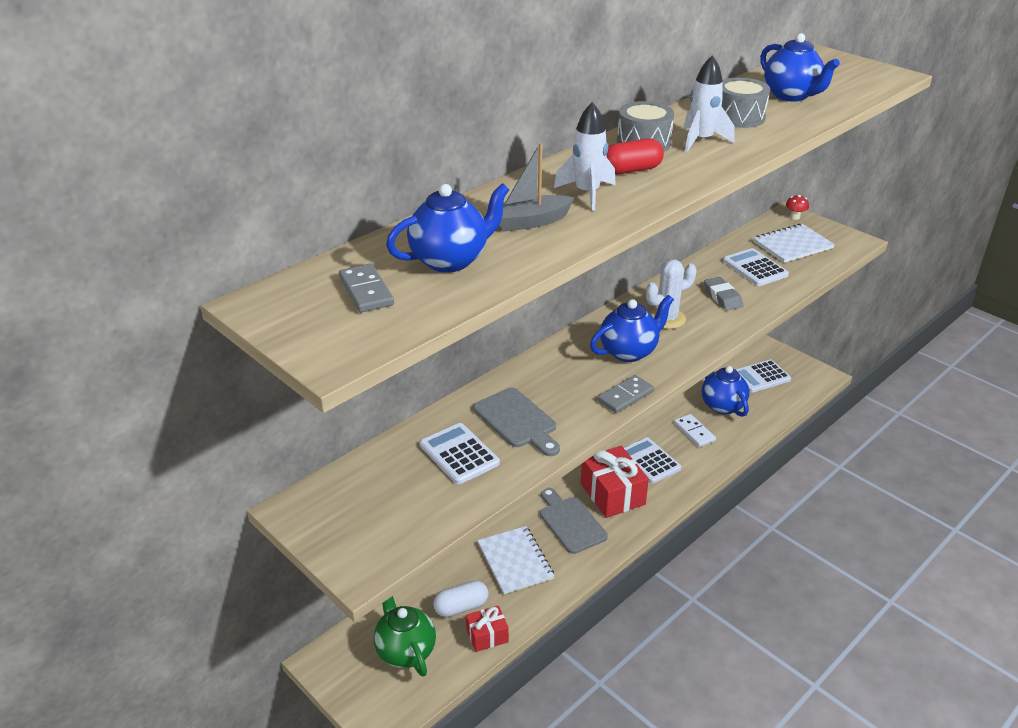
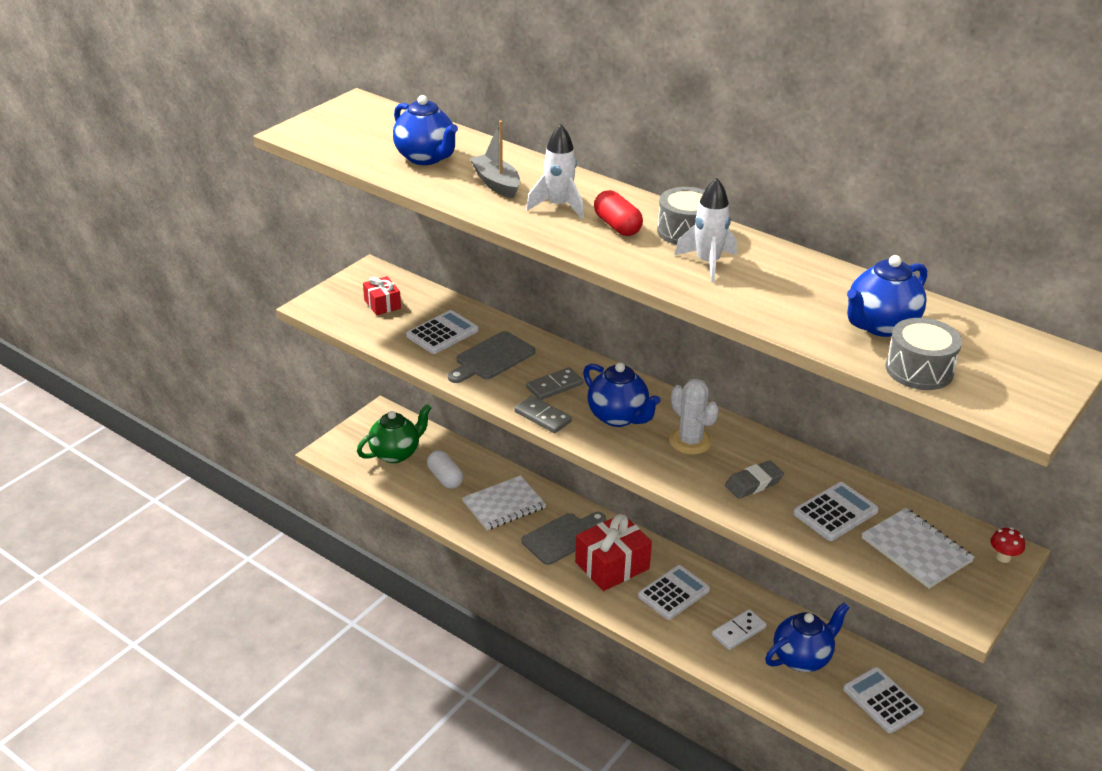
camera: 80 degrees right, 0 degrees up
(366, 291) = (377, 133): grey domino -> grey domino (554, 386)
(487, 635) = (416, 496): red gift -> red gift (382, 304)
(739, 117) = (787, 287): grey drum -> grey drum (919, 370)

